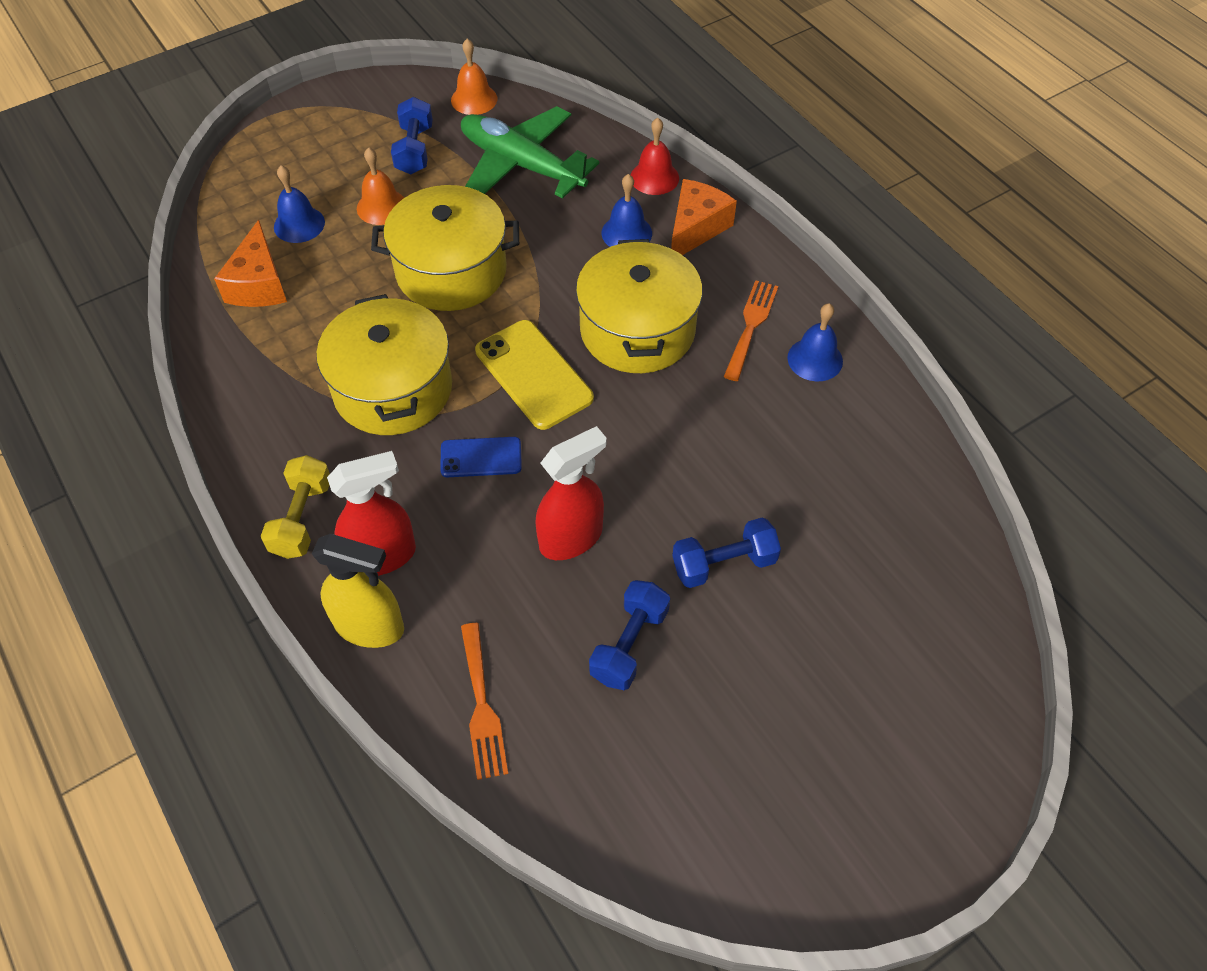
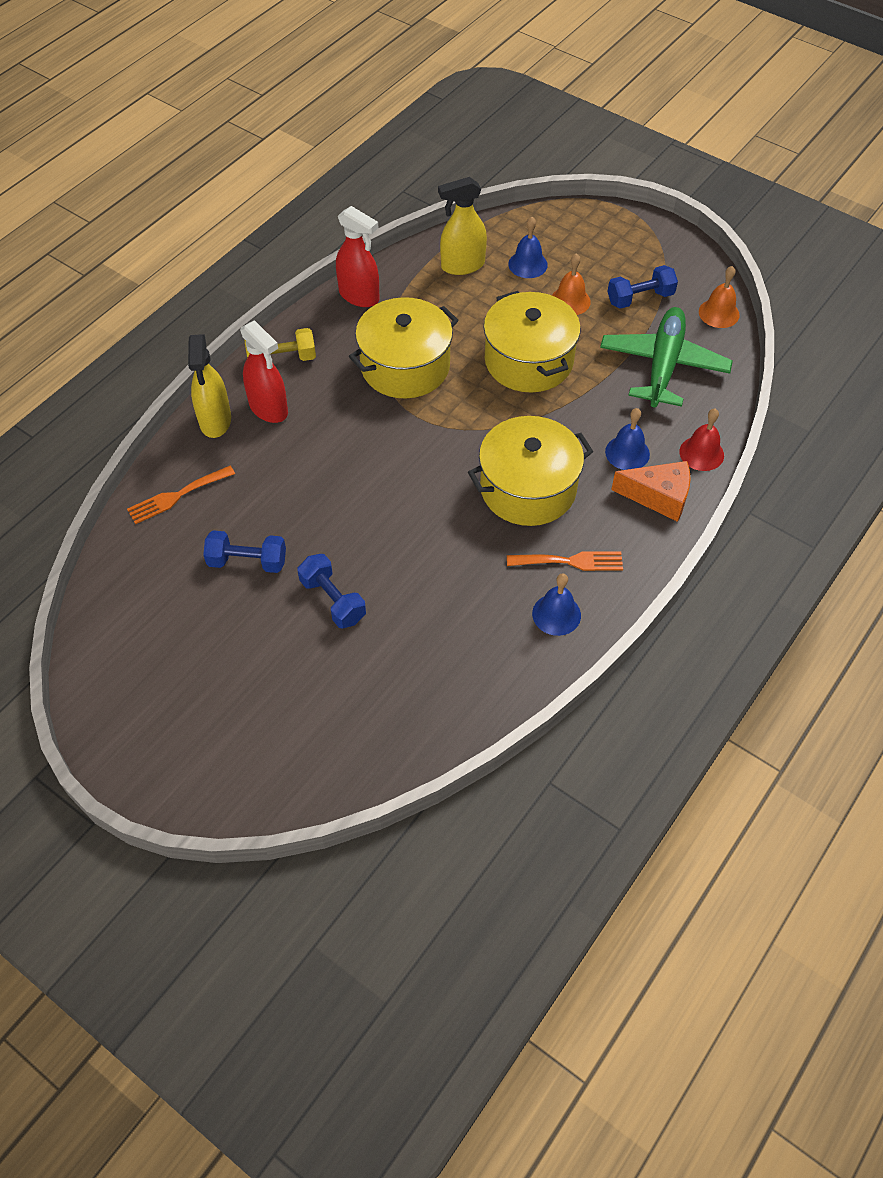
camera: 70 degrees right, 0 degrees up
(259, 284) = (462, 265): orange cheese -> yellow spray bottle
(481, 457) = (367, 433): blue phone -> none
(533, 374) = (454, 439): yellow phone -> none
(571, 538) = (321, 504): red spray bottle -> red spray bottle (359, 296)

